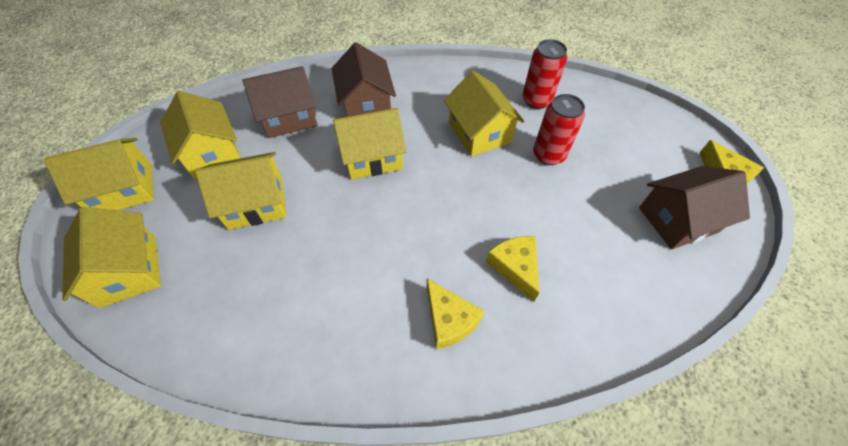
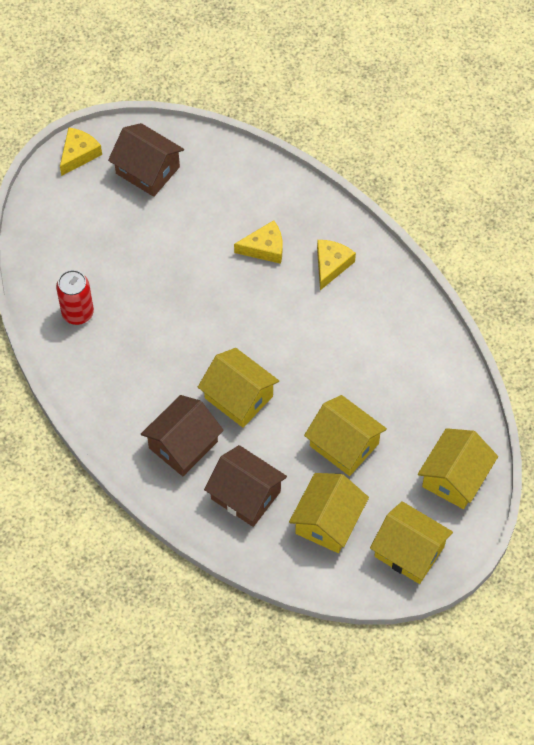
camera: 125 degrees left, 5 degrees up
(479, 132) = (152, 335): yellow house -> none
(515, 267) = (264, 248): yellow cheese -> yellow cheese turned 135 degrees counterclockwise
(548, 155) = (141, 274): red can -> none

